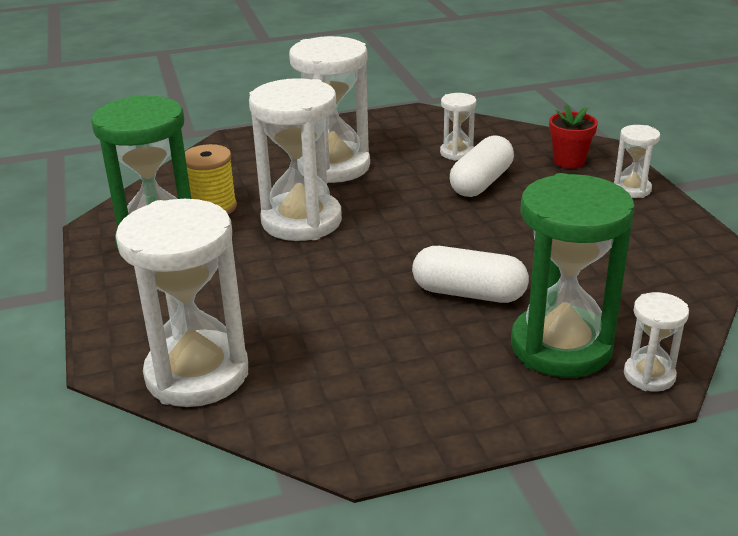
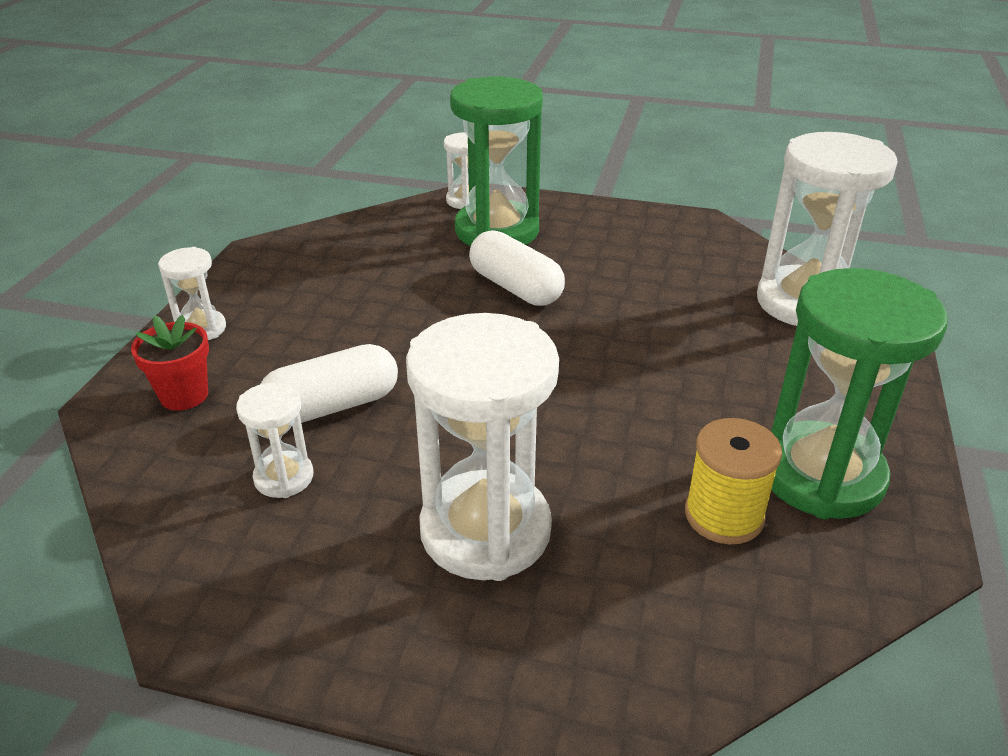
camera: 150 degrees left, 5 degrees up
(301, 221) = (611, 436): white hourglass -> none

